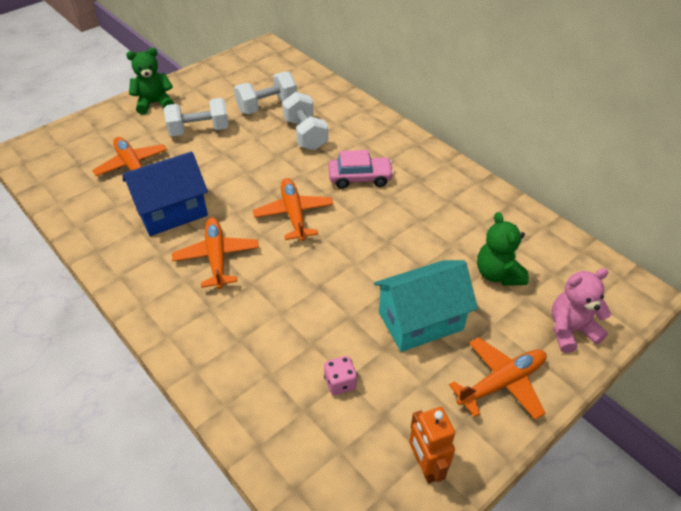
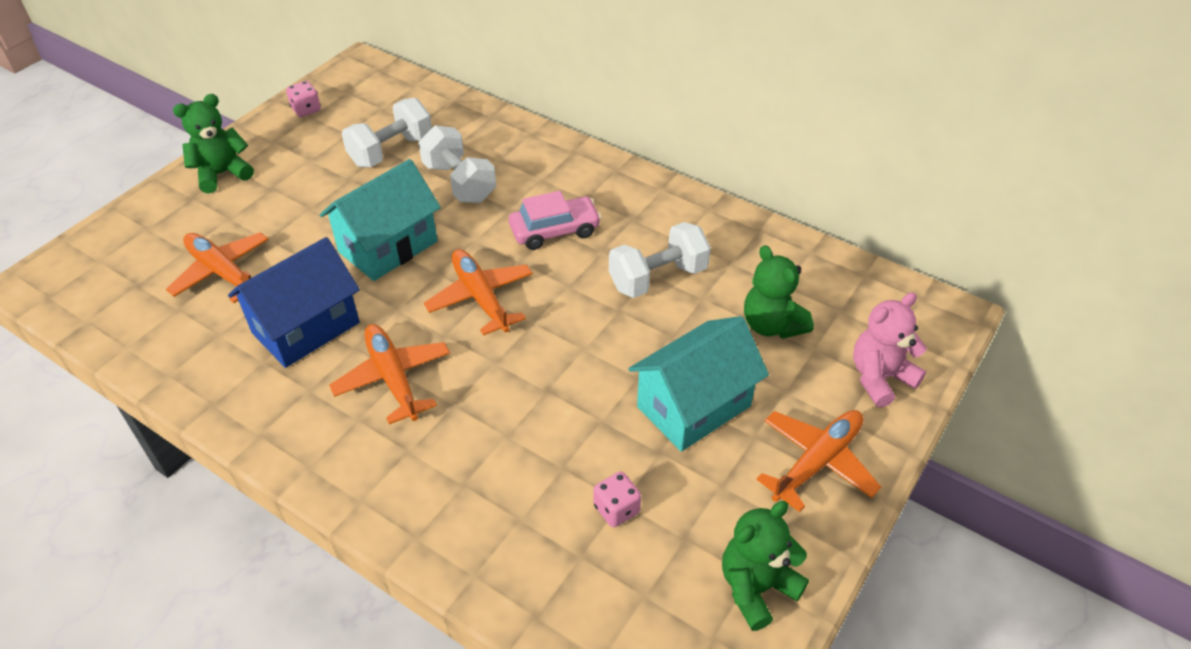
camera: 15 degrees left, 0 degrees up
(199, 130) = (304, 203): white dumbbell -> white dumbbell (658, 278)
(221, 71) = (306, 110): none -> pink dice
(243, 169) = (388, 247): none -> turquoise house
(425, 466) = (756, 587): orange robot -> green teddy bear

